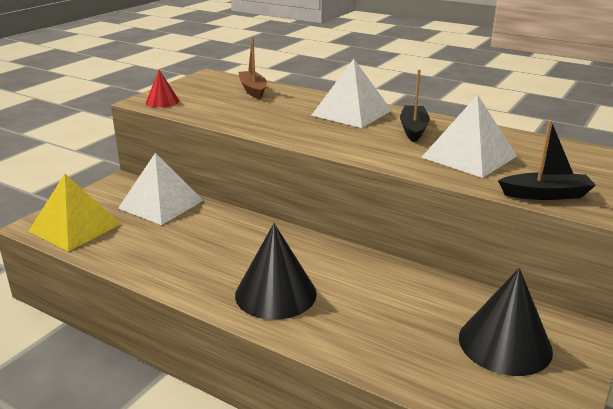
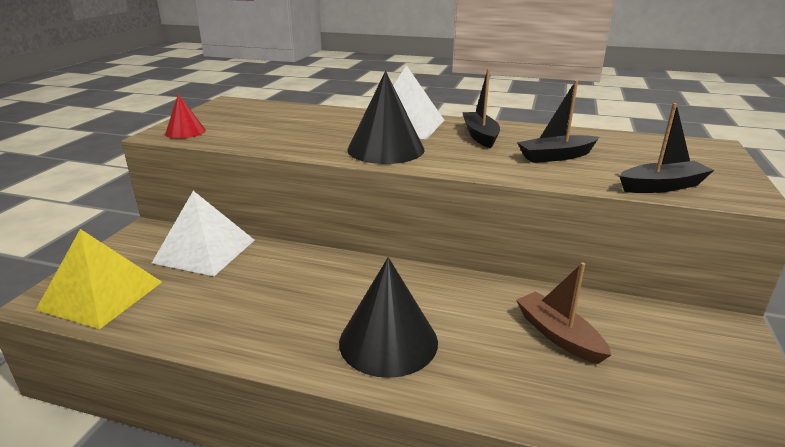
camera: 15 degrees left, 0 degrees up
(253, 90) = (285, 112): brown boat -> brown boat (558, 335)
(469, 156) = (556, 156): white pyramid -> black boat
(505, 343) = (666, 357): black cone -> black cone (385, 149)

